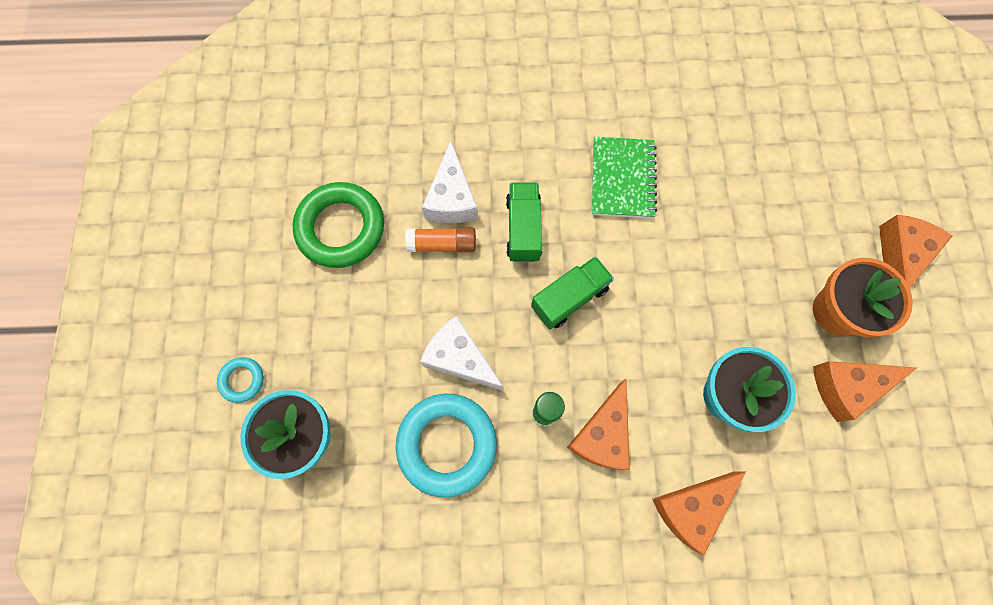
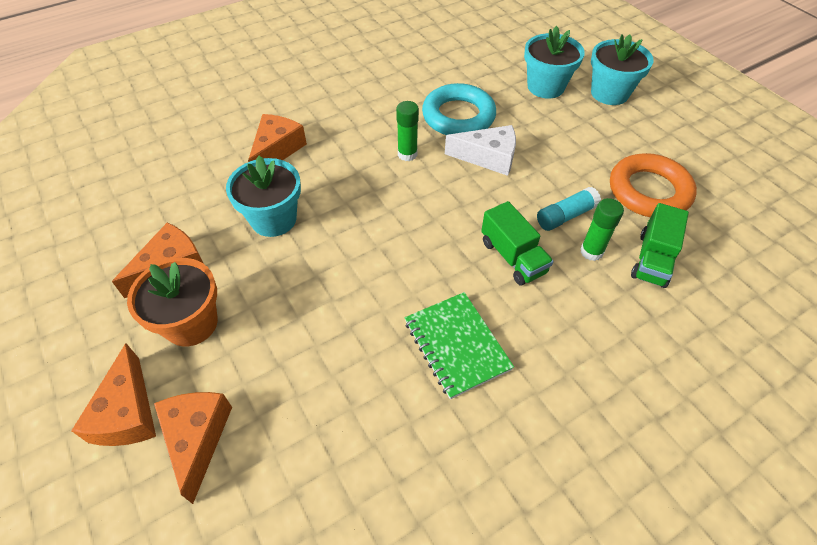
camera: 150 degrees right, 20 degrees down
(242, 380) = (609, 93): turquoise ring -> turquoise flower pot
(341, 228) = (649, 191): green ring -> orange ring
(442, 244) = (565, 216): orange glue stick -> turquoise glue stick
(452, 198) = (591, 251): white cheese -> green glue stick
(569, 298) = (437, 226): green truck -> green truck (652, 259)
(602, 434) = (359, 160): orange cheese -> orange cheese (197, 438)

